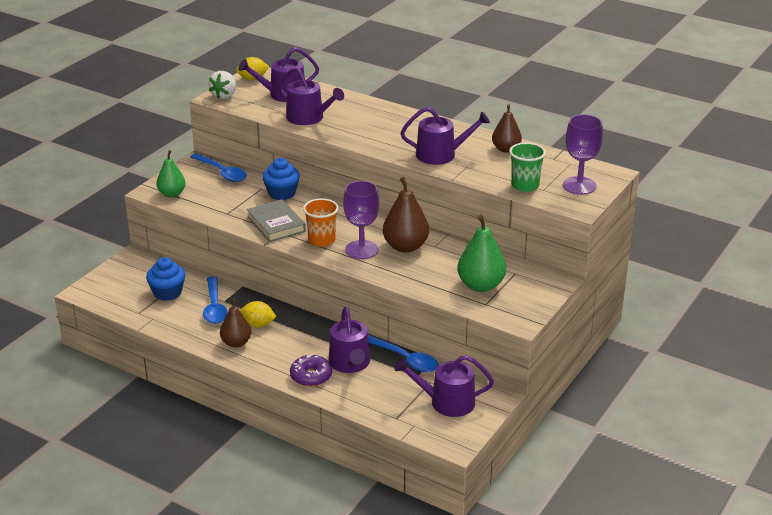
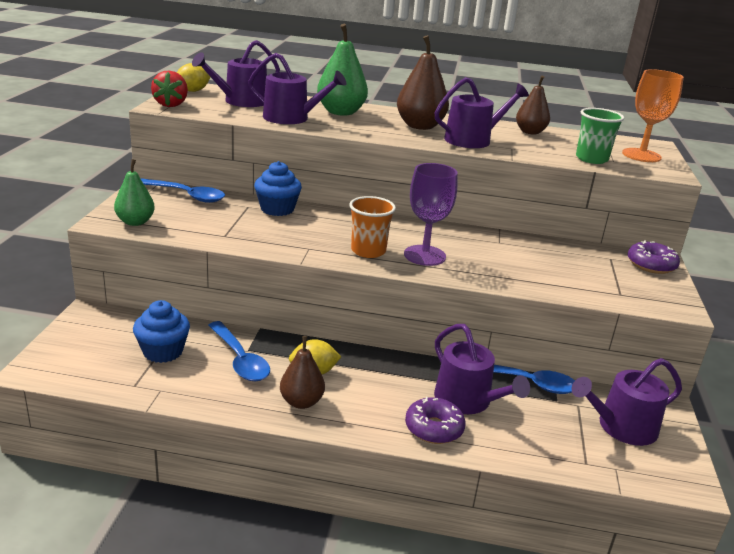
camera: 25 degrees left, 5 degrees down
(224, 95) = (171, 104): white strawberry -> red strawberry
(276, 224) = (297, 240): grey book -> none
(405, 246) = (469, 246): brown pear -> brown pear (420, 126)
(480, 285) = (592, 275): green pear -> green pear (341, 112)
(543, 284) = (651, 265): none -> purple donut
(579, 186) = (641, 155): purple goblet -> orange goblet

